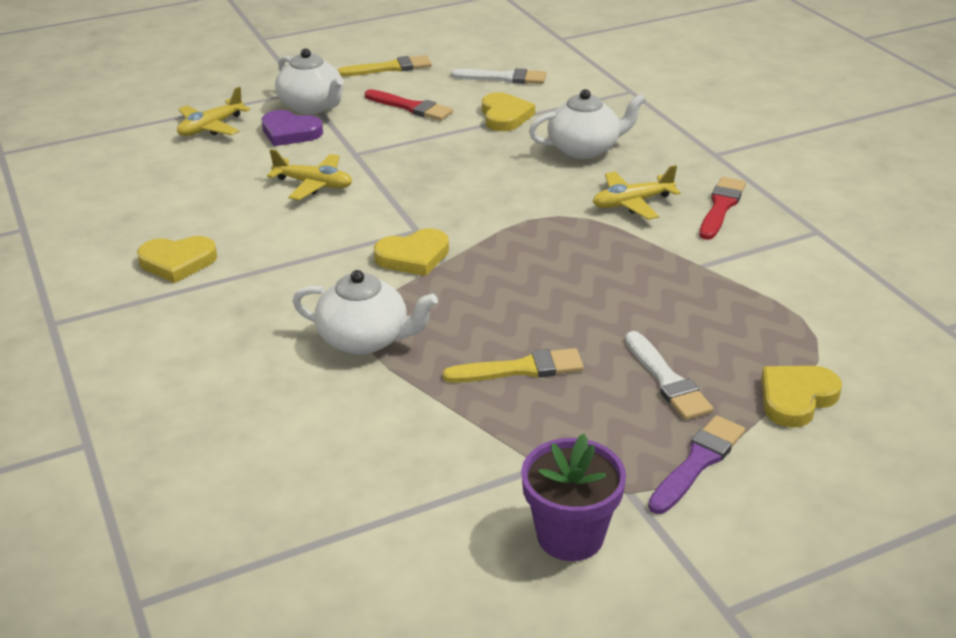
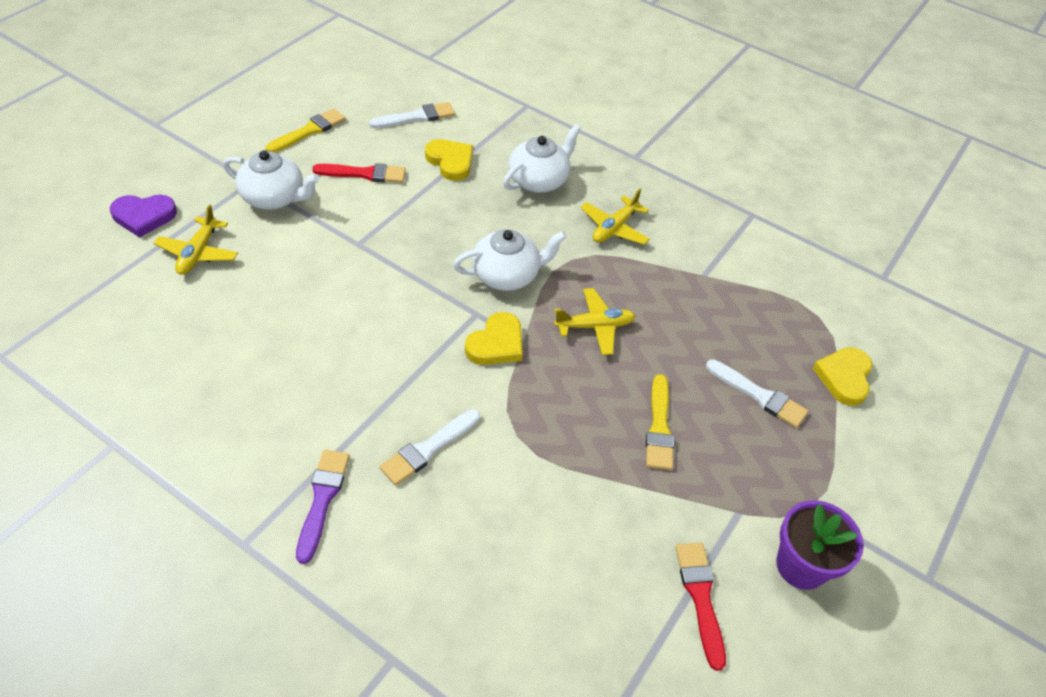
camera: 35 degrees left, 15 degrees up
(177, 262) = (302, 426): yellow heart -> none
(270, 311) = (428, 449): none -> white brush
(290, 132) = (279, 236): purple heart -> purple heart (144, 216)
(314, 184) = (351, 292): yellow plane -> yellow plane (594, 326)
(365, 339) = (527, 446): white teapot -> white teapot (507, 275)
(520, 369) = (659, 427): yellow brush -> yellow brush turned 135 degrees clockwise
(697, 462) = (828, 462): purple brush -> purple brush (322, 499)
(721, 207) = (676, 211): red brush -> red brush (700, 597)

